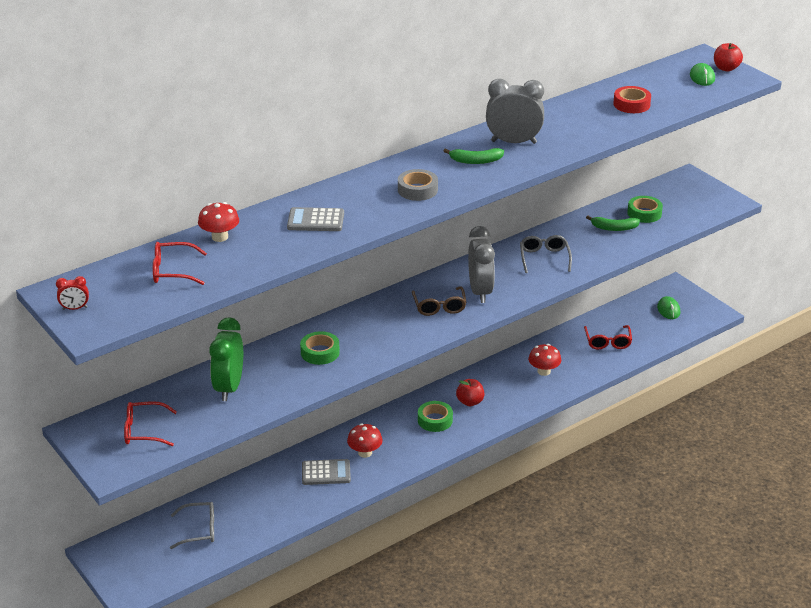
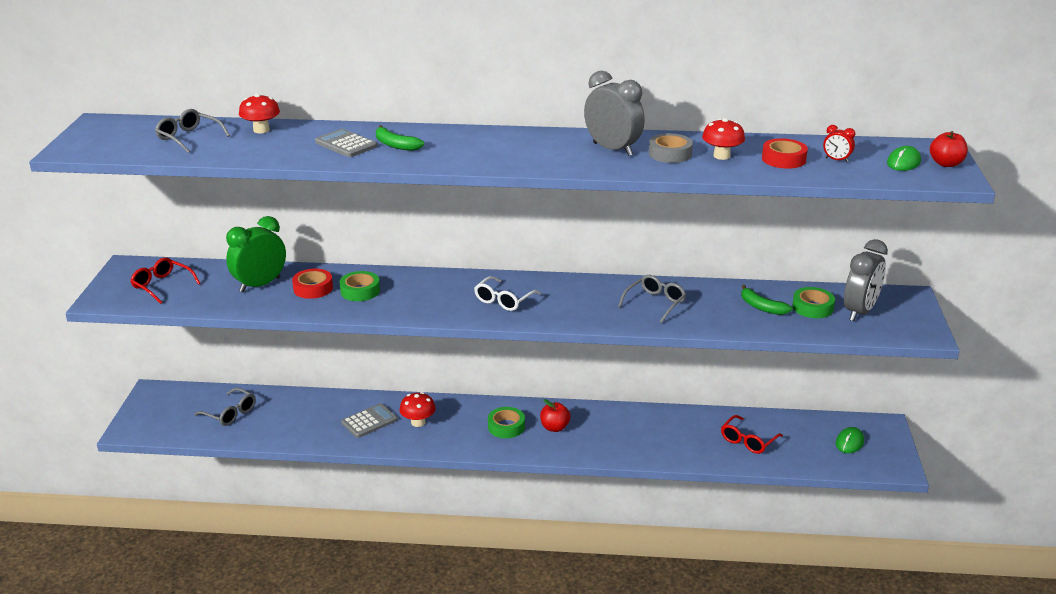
camera: 40 degrees right, 5 degrees down
(75, 308) = (88, 135): red clock -> red clock (836, 160)
(172, 271) = (188, 138): red glasses -> grey glasses
(278, 369) = (313, 288): none -> red tape
(326, 473) = (369, 421): grey calculator -> grey calculator turned 75 degrees counterclockwise
(417, 190) = (463, 153): grey tape -> grey tape (670, 154)
(439, 307) = (503, 300): brown glasses -> white glasses
(475, 161) = (552, 151): green banana -> green banana (395, 145)
(480, 292) = (556, 304): grey clock -> grey clock (860, 312)
(544, 371) = (653, 436): red mushroom -> red mushroom (721, 156)

